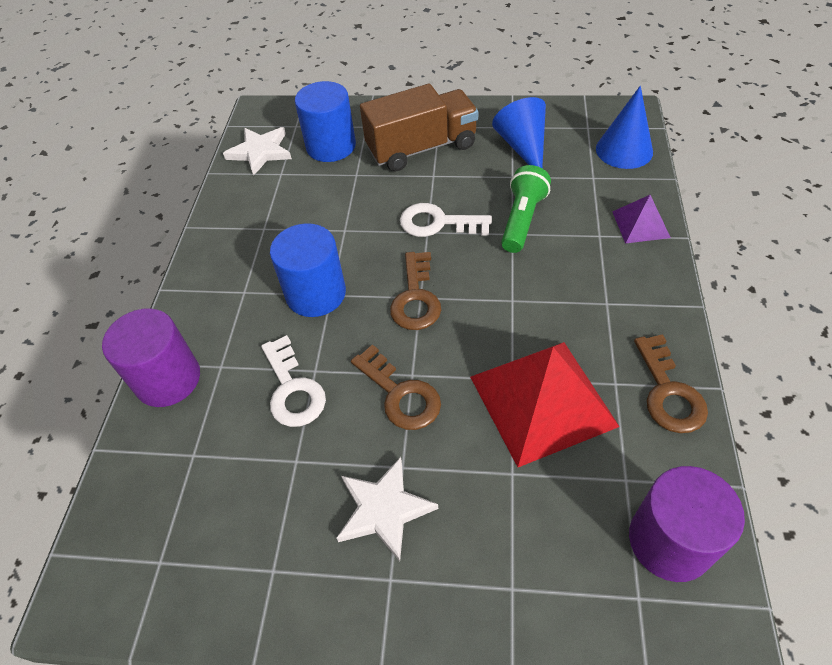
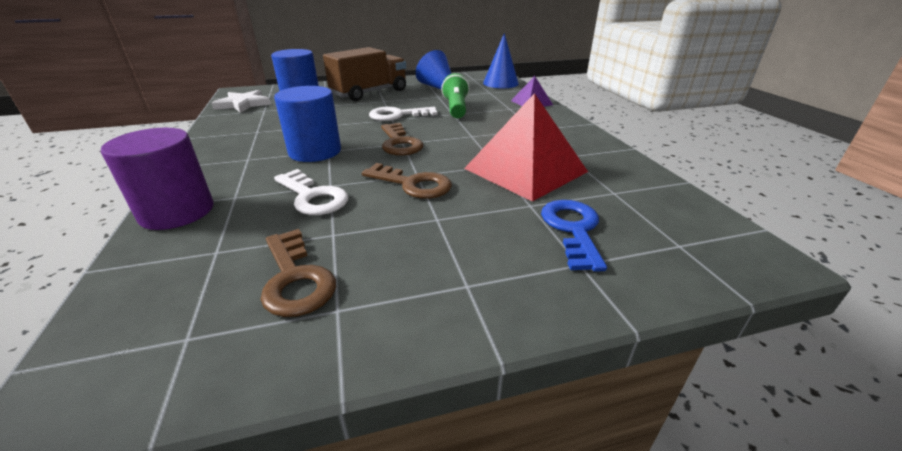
camera: 25 degrees left, 20 degrees down
(384, 509) = (435, 244): white star -> none
(535, 532) = (573, 229): none -> blue key
(668, 392) = (605, 154): brown key -> brown key (295, 279)
(670, 541) = (671, 213): purple cylinder -> none

